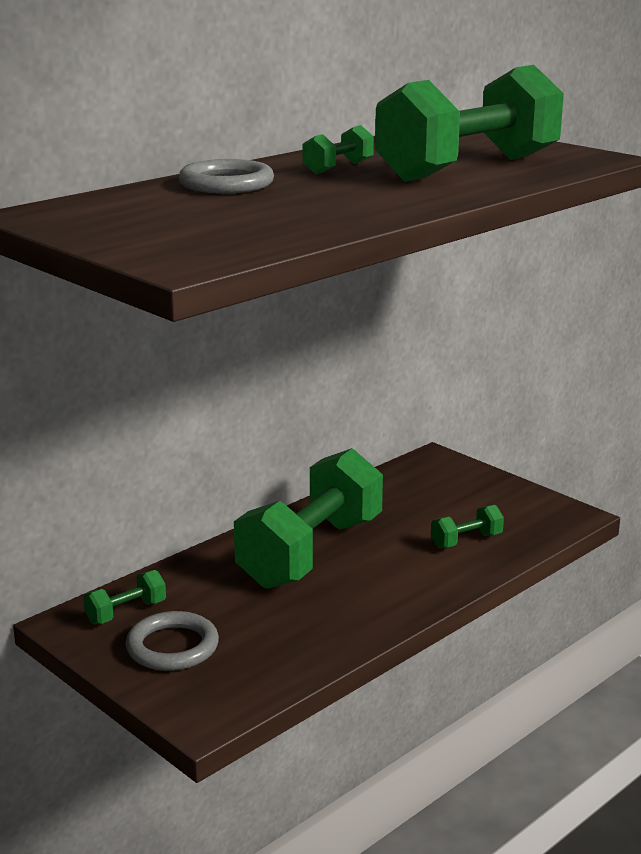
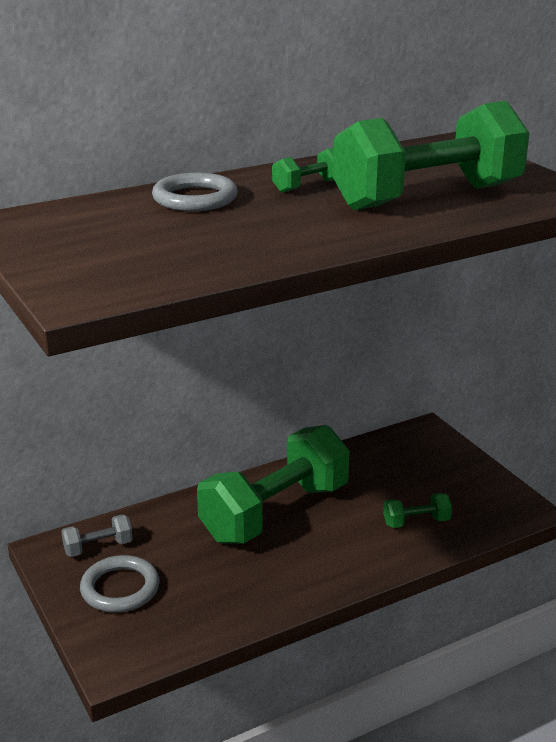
camera: 15 degrees right, 5 degrees up
(126, 612) = (98, 547): green dumbbell -> grey dumbbell

